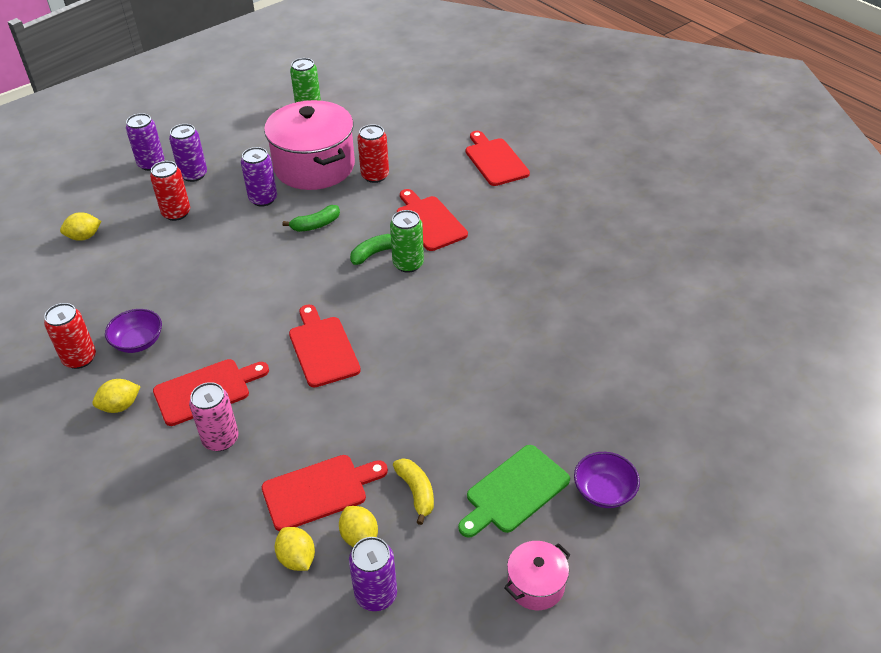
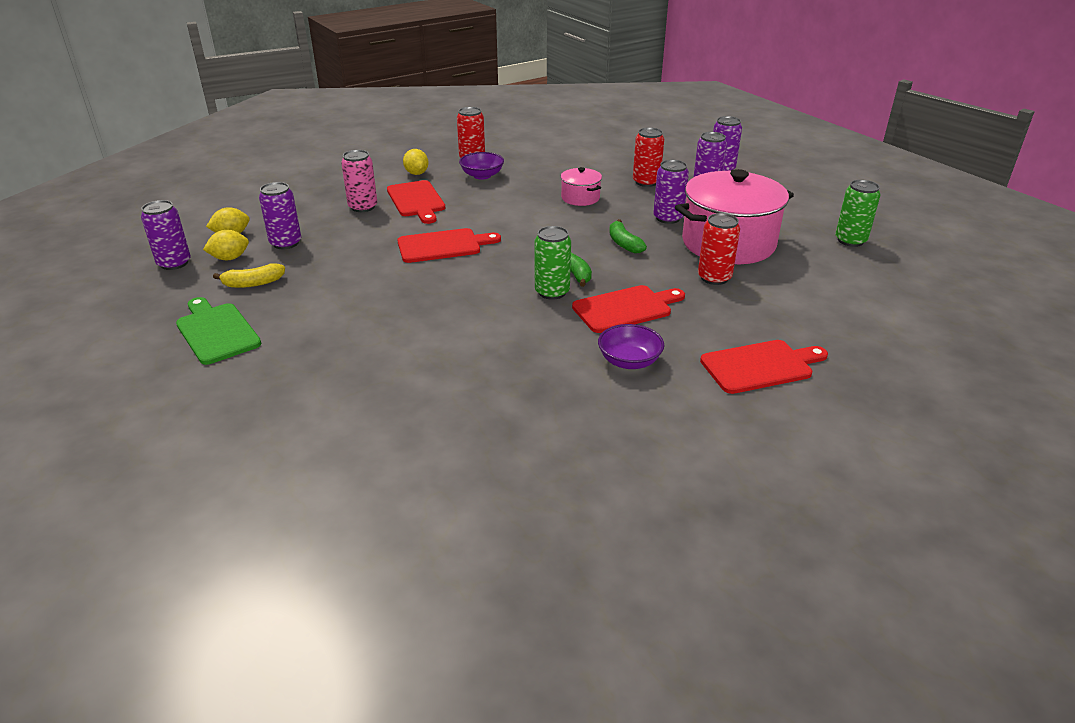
camera: 95 degrees right, 10 degrees down
(84, 237) = (615, 151): yellow lemon -> none
(319, 491) = (286, 243): red cutting board -> purple can
(536, 585) = (115, 333): pink pot -> pink pot (580, 198)
(604, 491) = (176, 384): purple bowl -> purple bowl (629, 361)

